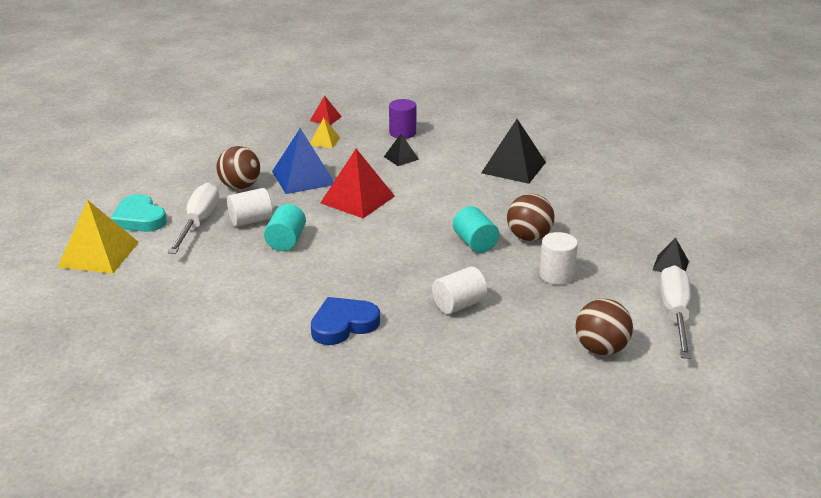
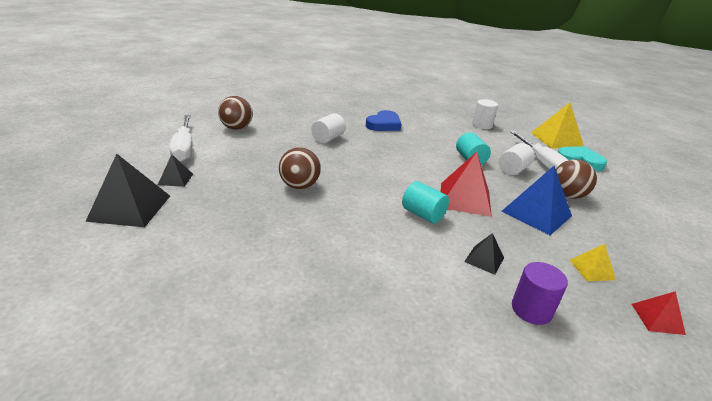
camera: 155 degrees right, 0 degrees up
(475, 243) = (340, 175): turquoise cylinder -> turquoise cylinder (423, 214)
(513, 167) = (348, 271): black pyramid -> black pyramid (130, 208)
(556, 275) = (270, 161): white cylinder -> white cylinder (482, 125)

